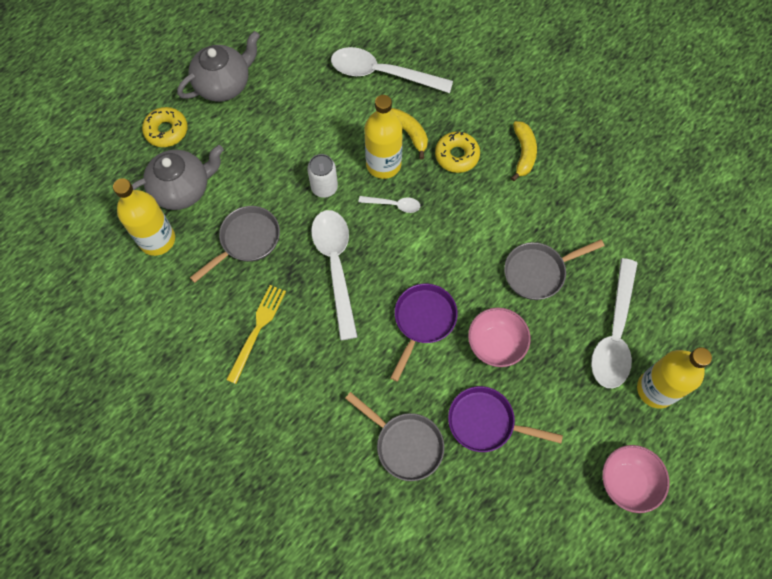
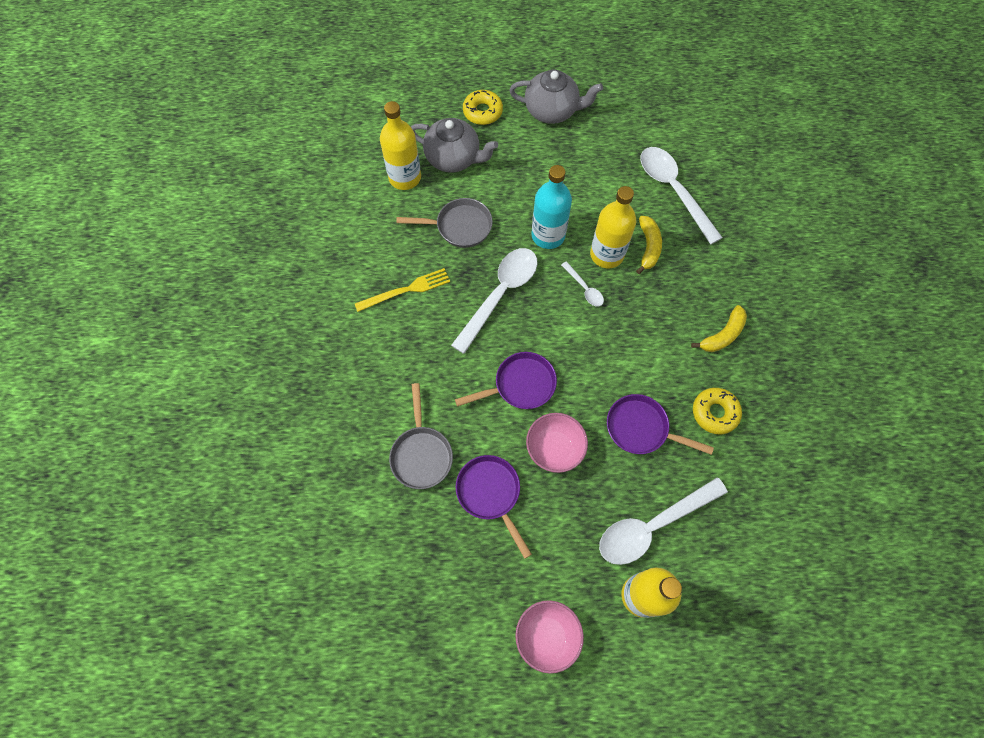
camera: 45 degrees right, 0 degrees up
(324, 187) = (548, 235): white can -> turquoise bottle
(456, 156) = (668, 293): yellow donut -> yellow donut (715, 413)
(538, 272) = (641, 428): grey pan -> purple pan

